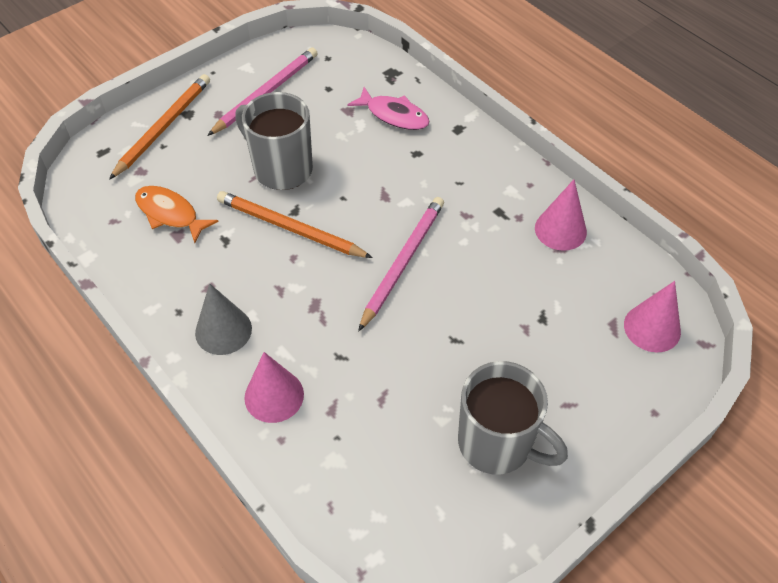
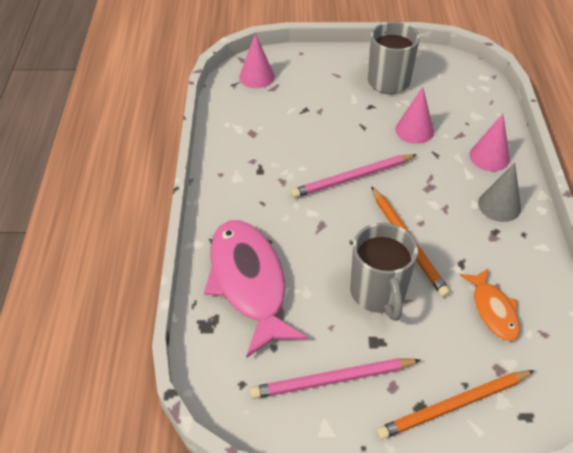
camera: 140 degrees left, 5 degrees down
(394, 115) = (249, 282): pink fish -> pink fish, size x1.90
(560, 230) = (238, 140): pink cone -> pink cone (414, 130)

